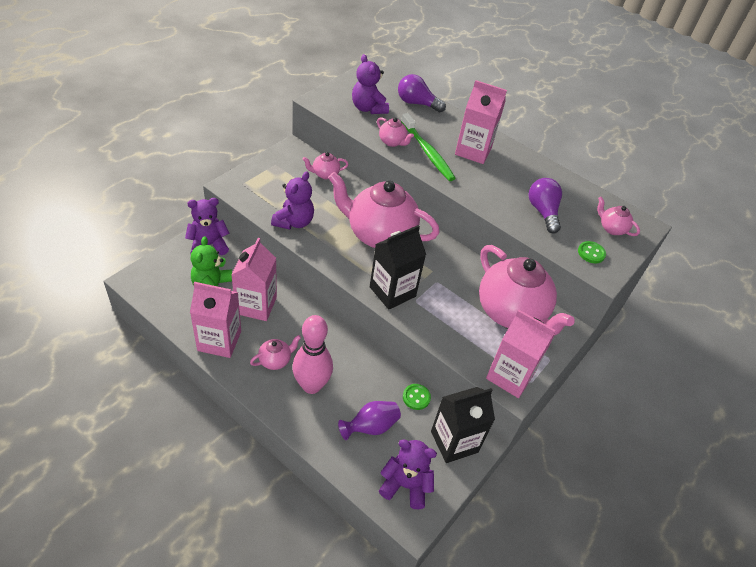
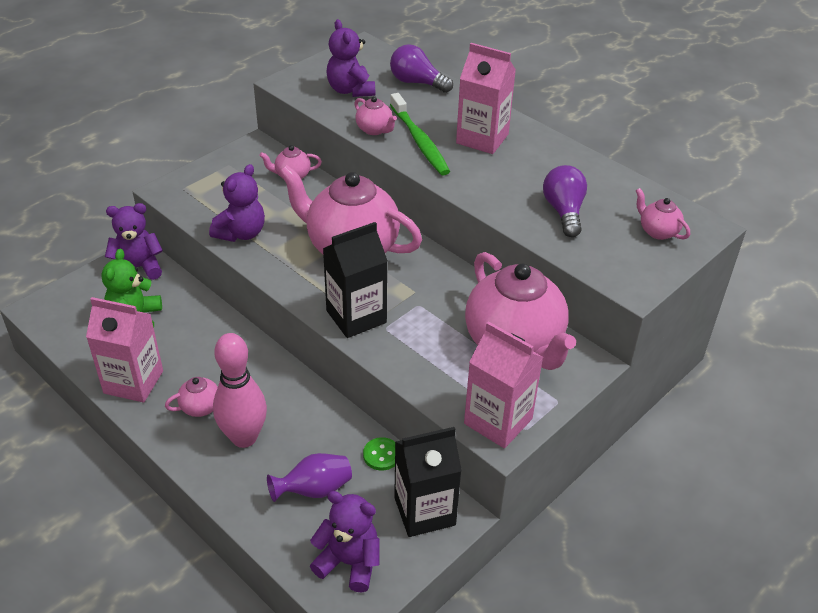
camera: 10 degrees right, 5 degrees down
(256, 305) = (187, 340): pink carton -> none
(591, 253) = (621, 261): green button -> none

